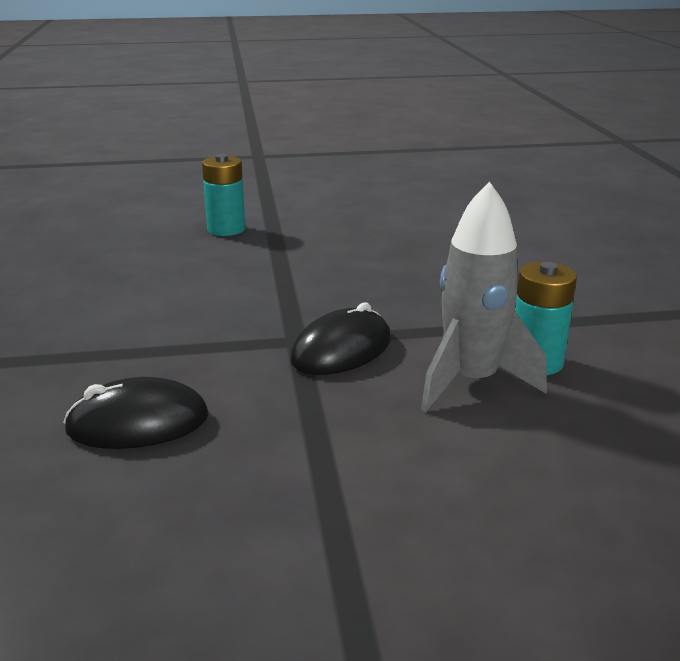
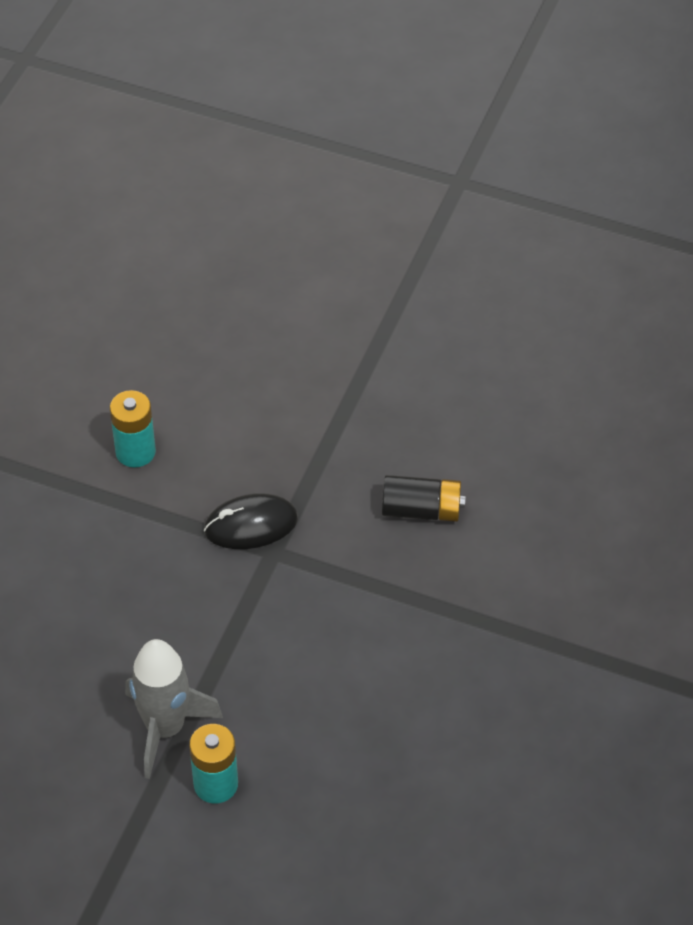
camera: 150 degrees left, 25 degrees up
(138, 423) = (421, 510): black mouse -> black battery
(471, 381) = (195, 454): grey rocket -> grey rocket (165, 728)

